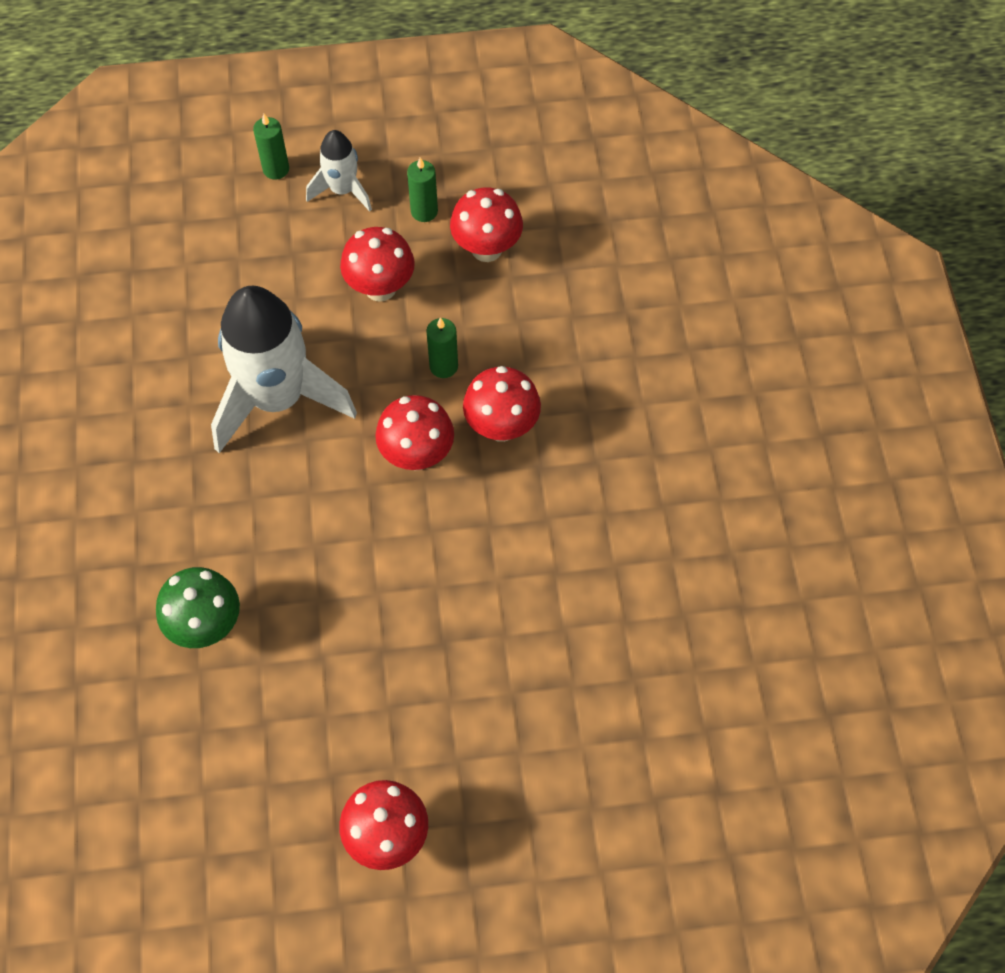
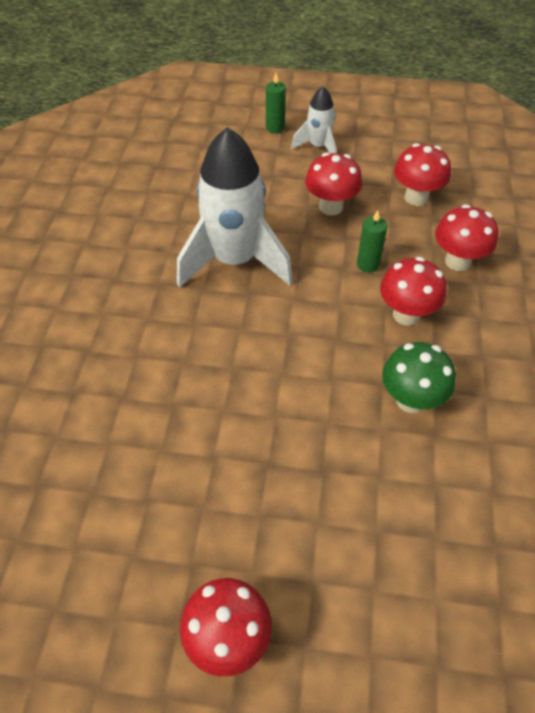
camera: 15 degrees right, 10 degrees down
(206, 625) = (126, 408): green mushroom -> green mushroom (411, 400)
(417, 455) = (333, 320): red mushroom -> red mushroom (457, 261)
(424, 211) = (374, 168): green candle -> none

